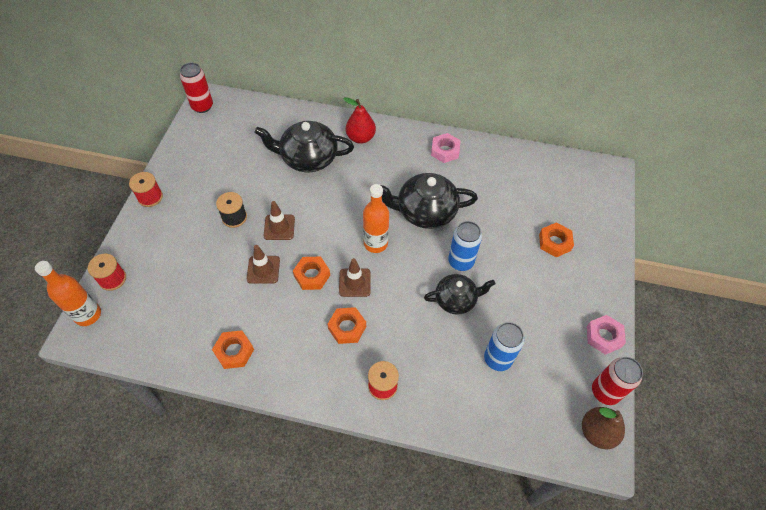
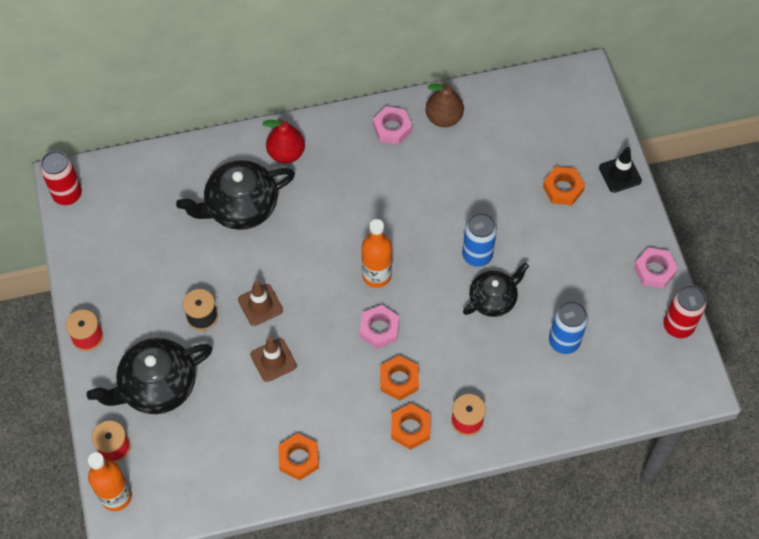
camera: 25 degrees left, 5 degrees up
(312, 275) = (329, 342): orange nut -> orange nut (410, 428)
(354, 282) = (379, 329): brown traffic cone -> pink nut
(425, 211) = (409, 214): black teapot -> black teapot (157, 386)
(597, 432) = (686, 368): brown pear -> brown pear (443, 118)
(607, 251) = (620, 174): none -> black traffic cone

